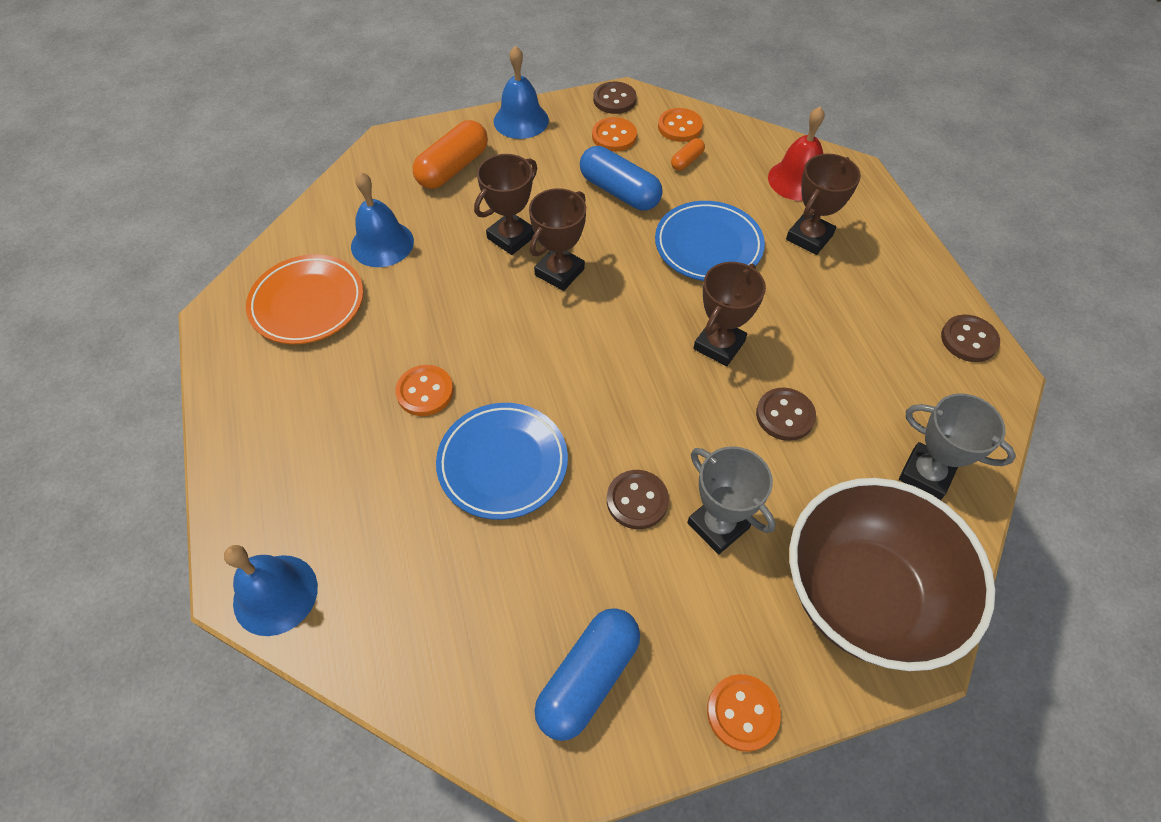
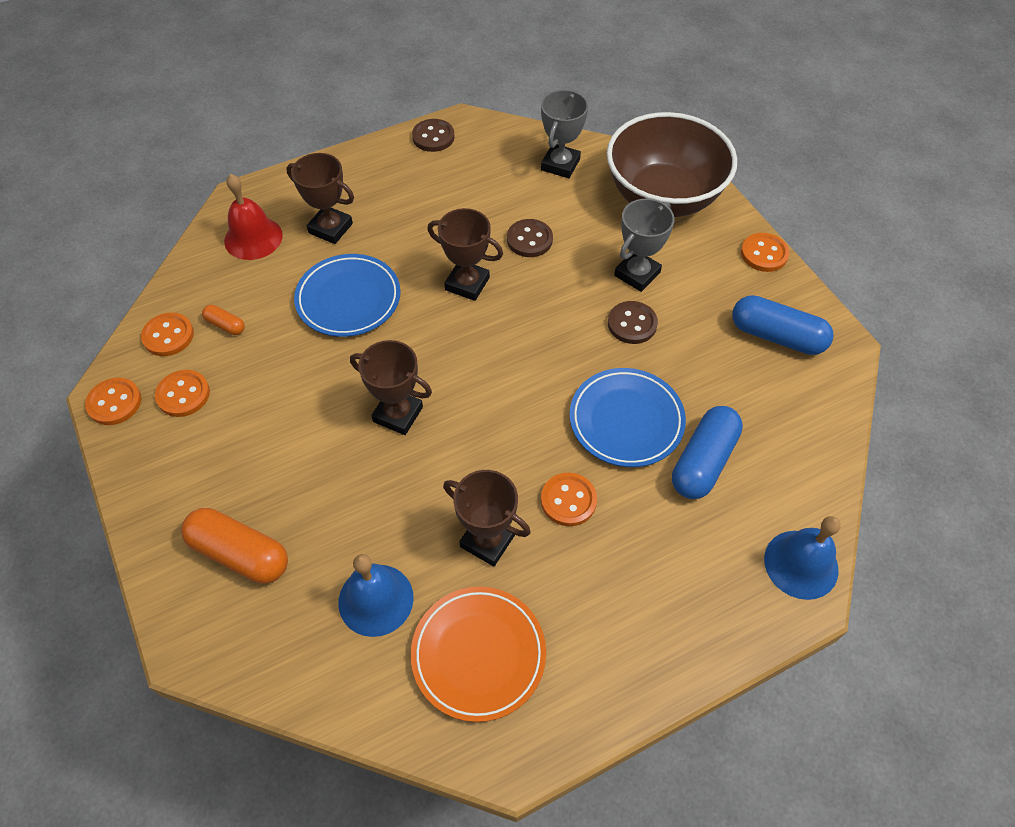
camera: 100 degrees left, 0 degrees up
(511, 237) = (353, 467): brown trophy -> brown trophy (487, 540)
(521, 120) = (149, 496): blue bell -> none
(614, 100) = (114, 403): brown button -> orange button
(619, 192) = (276, 378): blue capsule -> blue capsule (703, 461)

